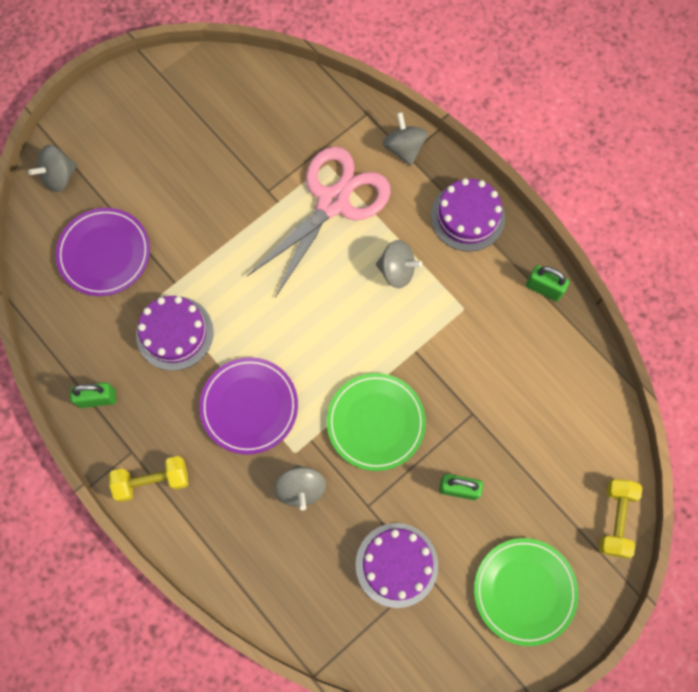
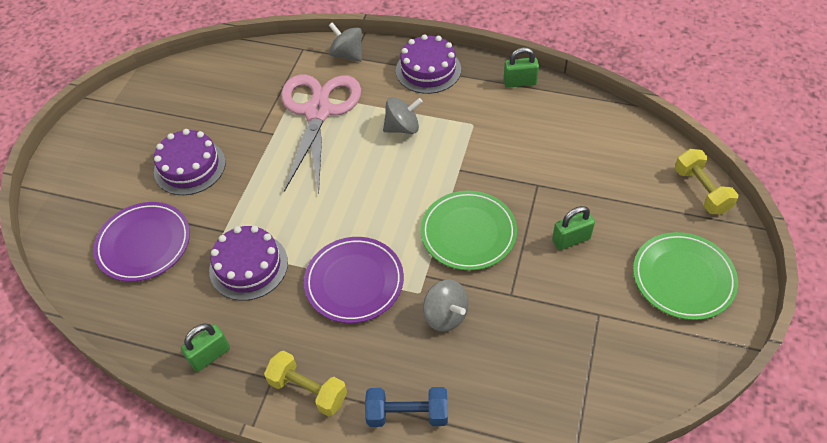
camera: 30 degrees left, 20 degrees down
(59, 176) = (65, 212): grey spinning top -> none
(152, 481) = (308, 390): yellow dumbbell -> yellow dumbbell turned 75 degrees clockwise
(213, 553) = (407, 414): none -> blue dumbbell
(396, 565) = (570, 322): purple cake -> purple cake (190, 167)

